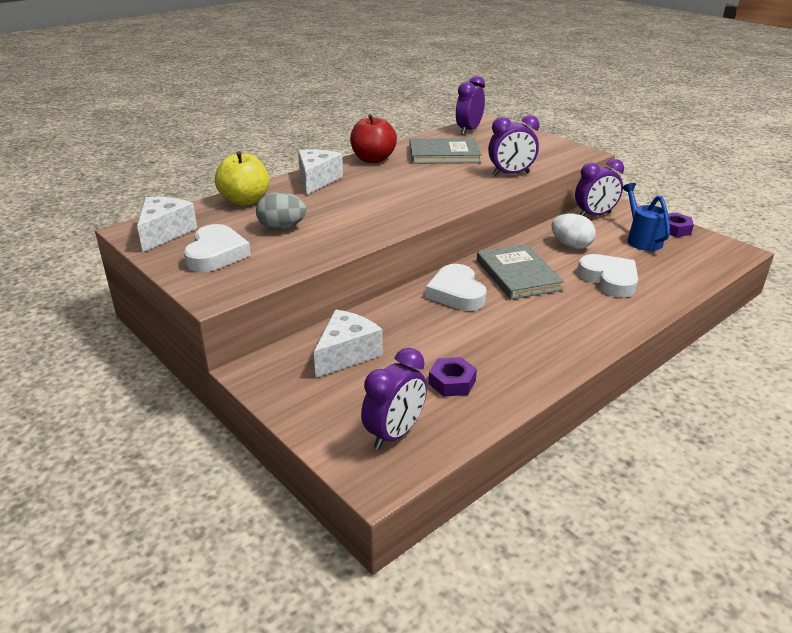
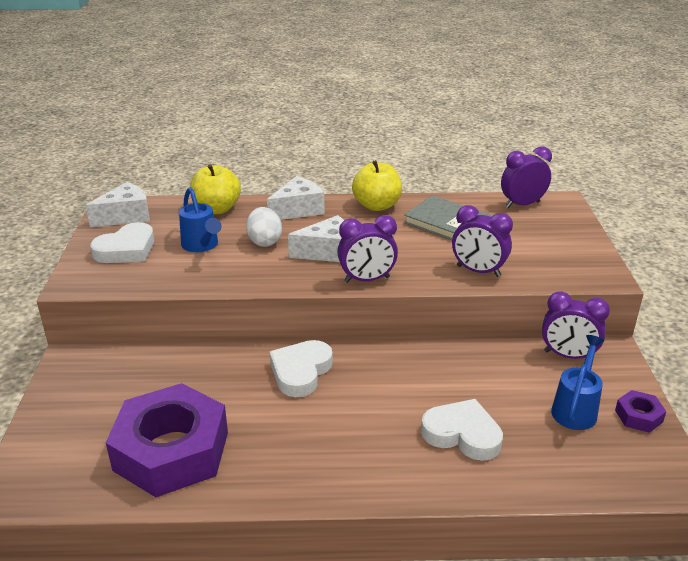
camera: 40 degrees right, 0 degrees up
(282, 228) = (202, 246): grey egg -> blue watering can
(346, 354) = (142, 380): white cheese -> white cheese (328, 252)
(373, 159) = (377, 206): red apple -> yellow apple
(395, 434) = (72, 467): purple clock -> purple clock (367, 280)
(452, 382) = (171, 451): purple nut -> purple nut, size x2.44
(518, 275) = (381, 382): grey book -> none
(571, 246) = (484, 377): white egg -> white egg (264, 241)
(609, 279) = (462, 434): white heart -> white heart turned 75 degrees counterclockwise

